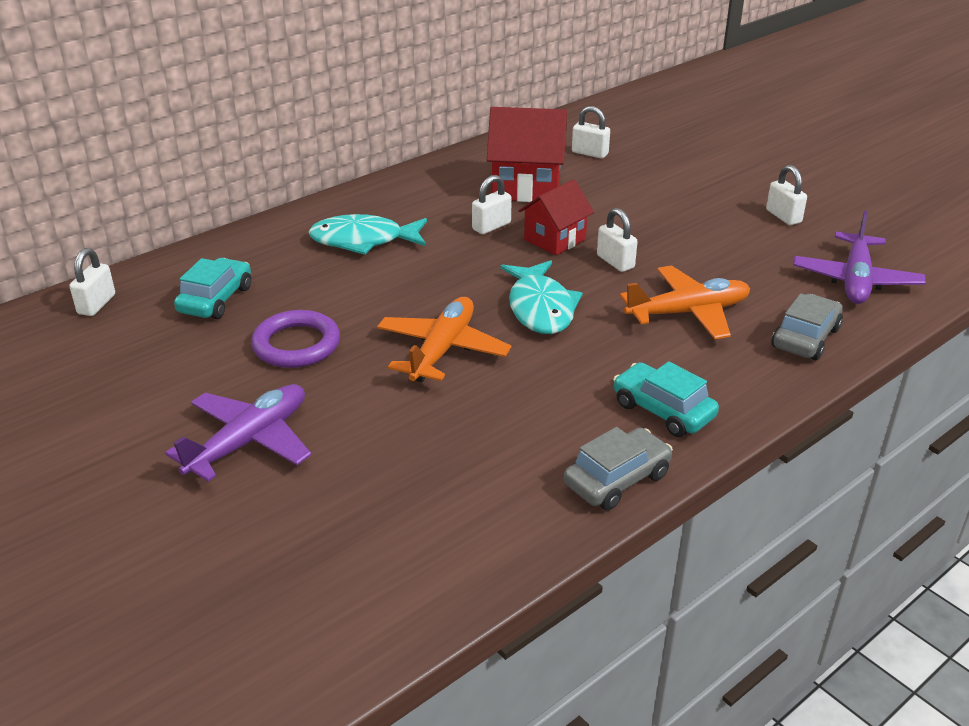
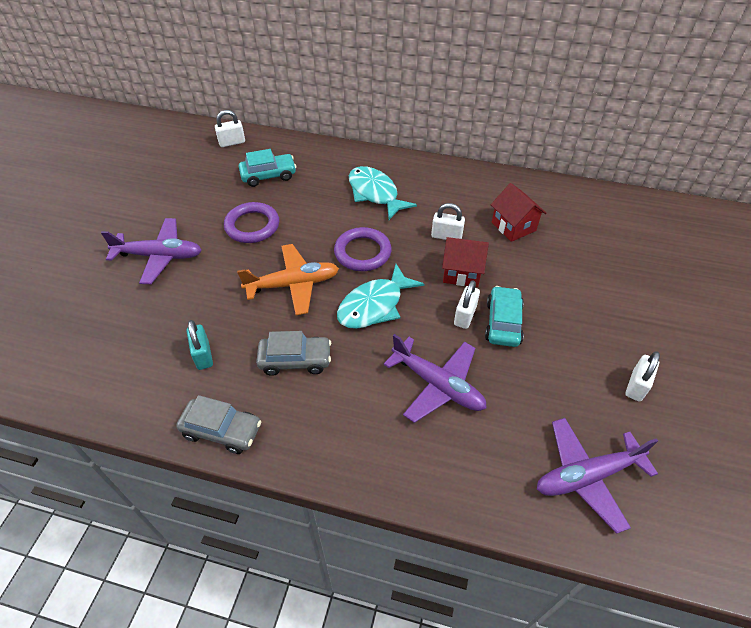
camera: 55 degrees right, 15 degrees up
(450, 285) = (362, 252): none -> purple ring
(482, 458) = (203, 355): none -> turquoise padlock
(526, 186) = (513, 226): red house -> red house, size x0.64
(590, 153) = (597, 233): white padlock -> none
(663, 410) = (310, 422): turquoise car -> turquoise car (503, 323)
(688, 313) = (437, 385): orange plane -> purple plane
(805, 338) = (468, 473): grey car -> grey car (295, 360)

